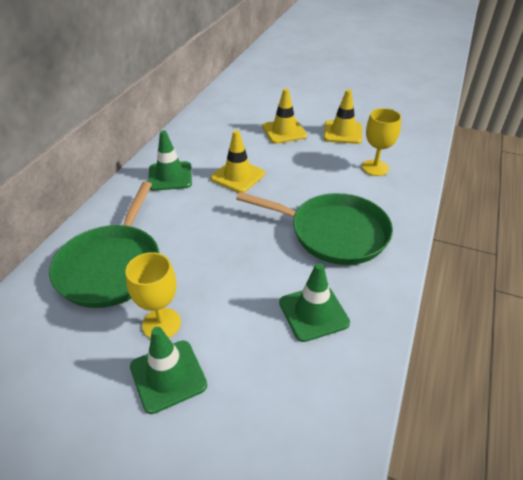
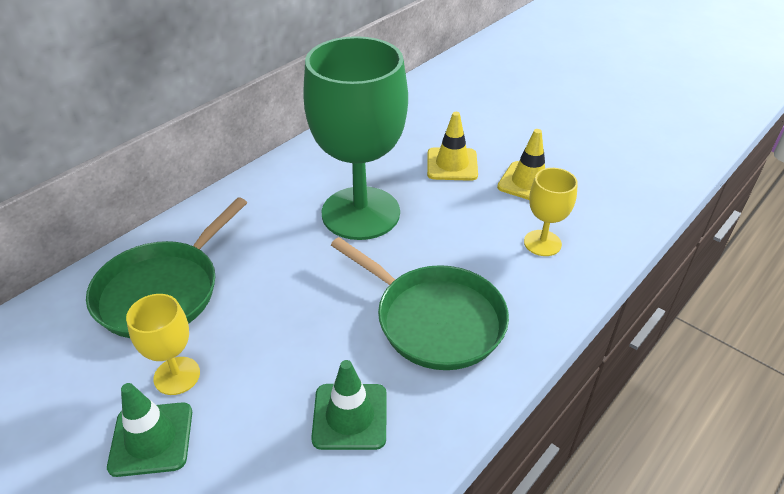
camera: 20 degrees right, 0 degrees up
(170, 176) = (282, 195): green traffic cone -> none
(238, 176) = (360, 213): yellow traffic cone -> green goblet

